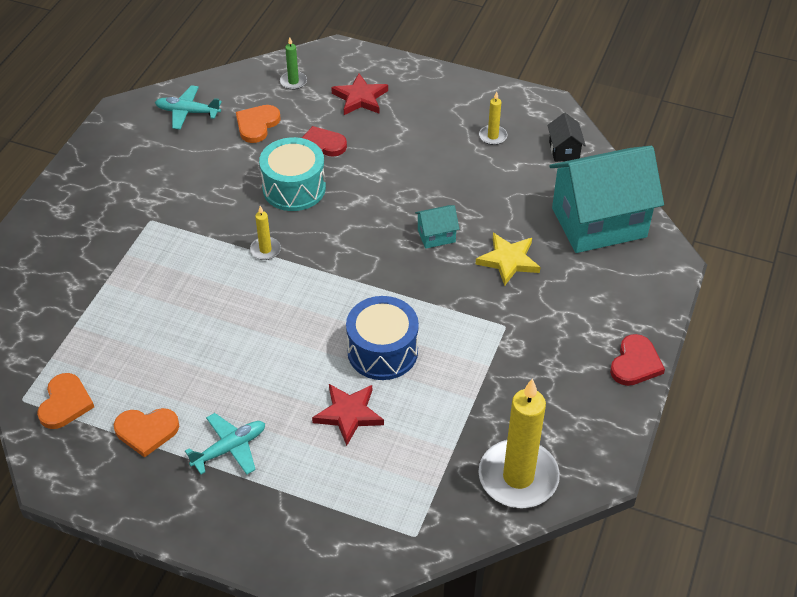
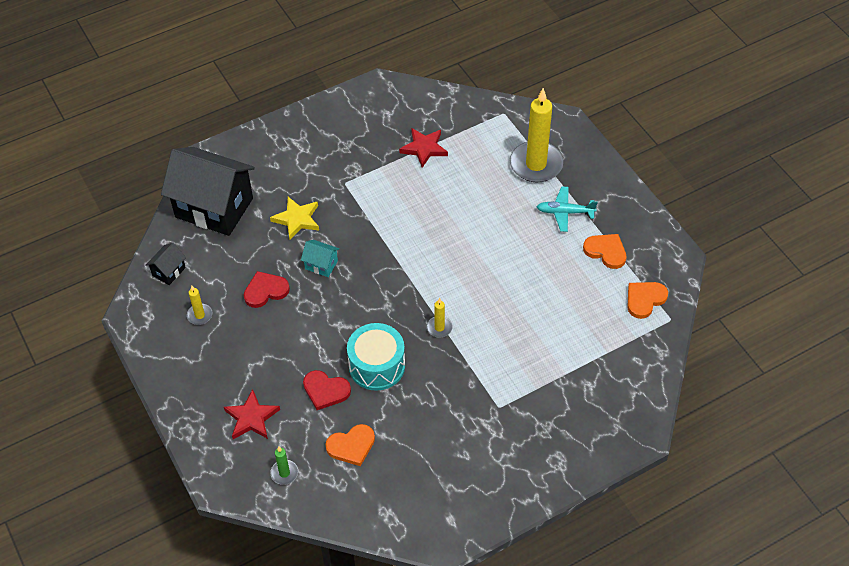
camera: 140 degrees left, 5 degrees up
(187, 112) = (393, 499): turquoise plane -> none
(349, 414) = (482, 190): red star -> red star (424, 148)
(382, 351) = (429, 213): blue drum -> none
(518, 477) = (425, 107): yellow candle -> yellow candle (536, 164)
(599, 222) = (214, 207): turquoise house -> black house
(635, 363) = (300, 120): red heart -> red heart (265, 291)

